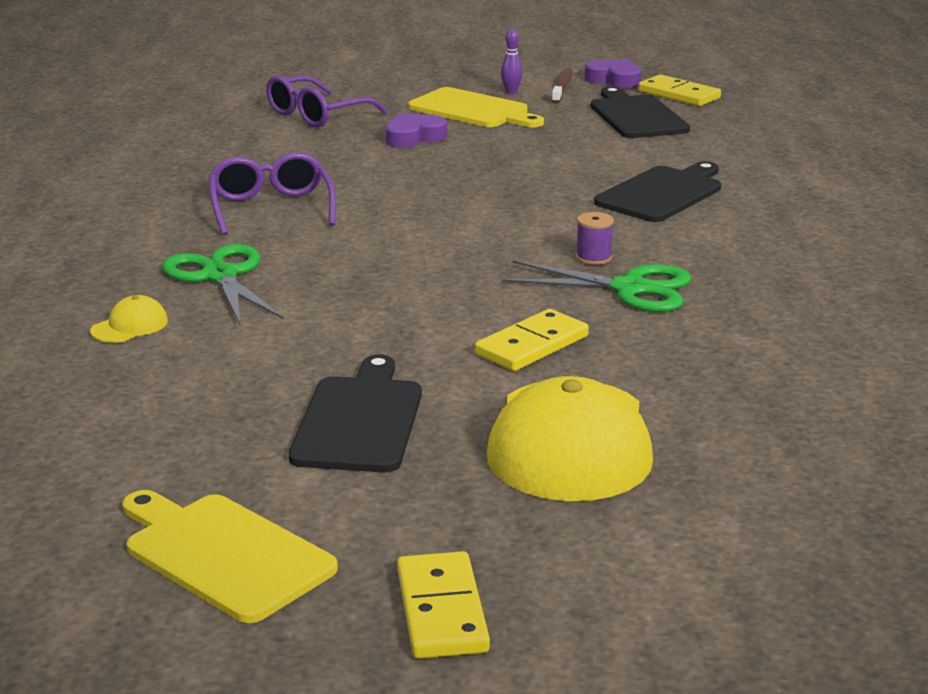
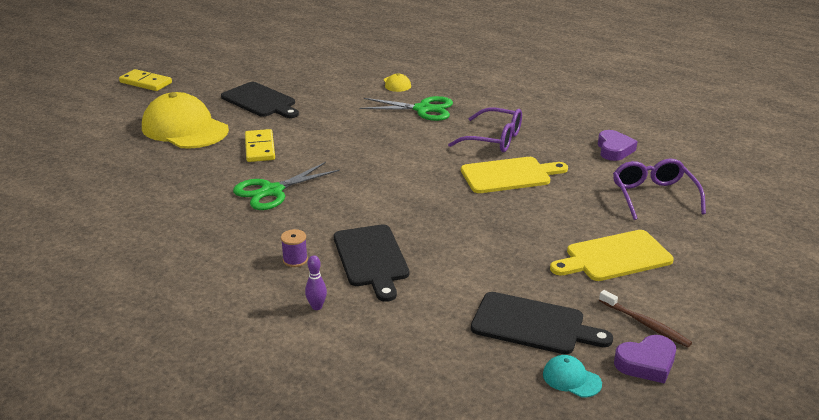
camera: 125 degrees right, 5 degrees up
(223, 554) = (222, 65): yellow cutting board -> yellow cutting board (509, 175)
(414, 137) = (572, 214): purple heart -> purple heart (614, 149)
(511, 91) = (651, 293): purple bowling pin -> purple bowling pin (317, 306)
(593, 258) = (318, 197): purple spool -> purple spool (295, 260)
(679, 94) = (571, 379): yellow domino -> turquoise cap

